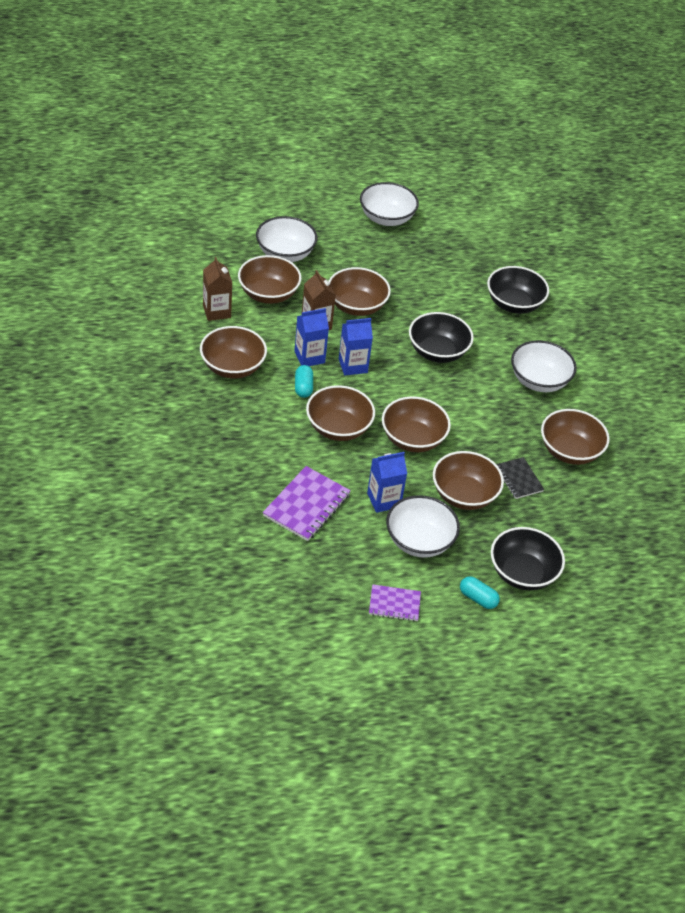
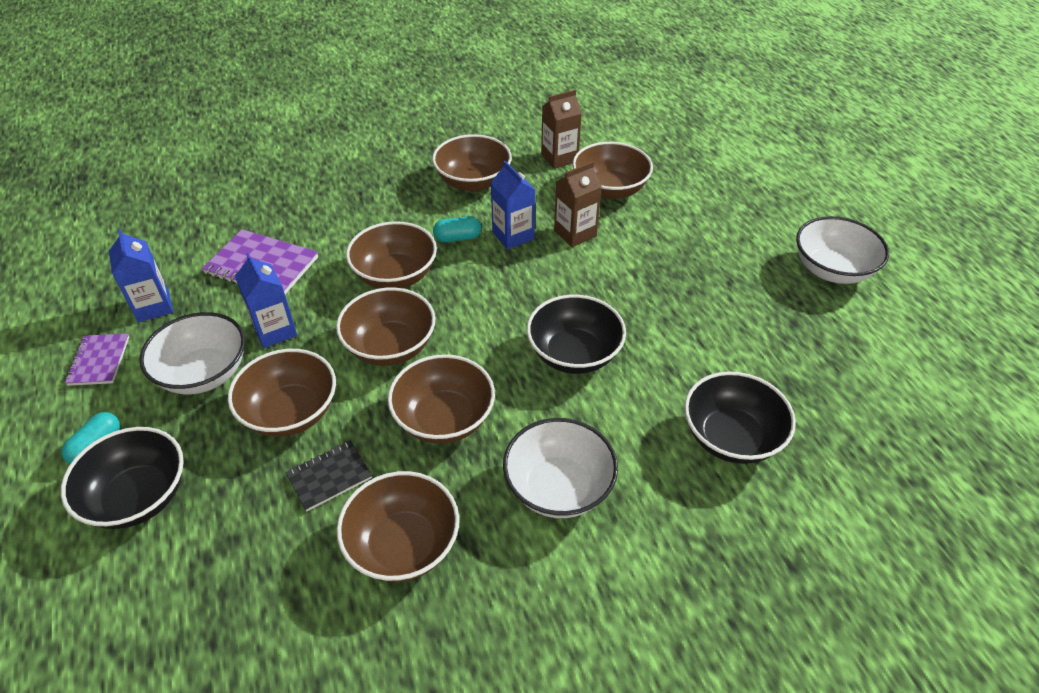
camera: 85 degrees right, 0 degrees up
(285, 254) = (692, 192): white bowl -> none
(353, 365) = (512, 274): blue carton -> blue carton (153, 306)
(356, 306) = (628, 263): brown bowl -> brown bowl (444, 419)

